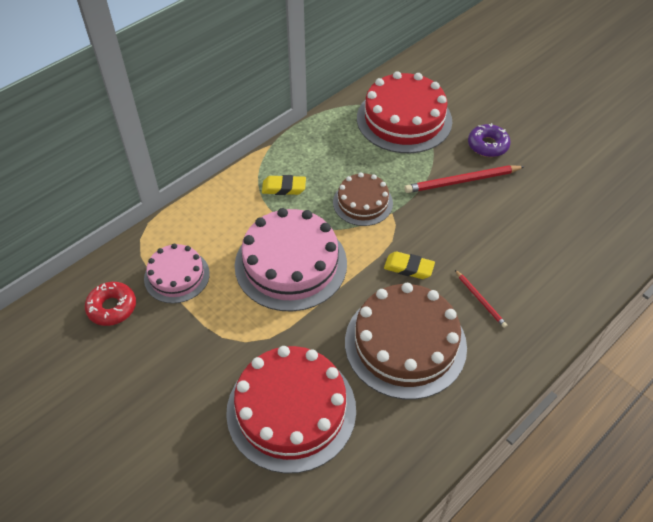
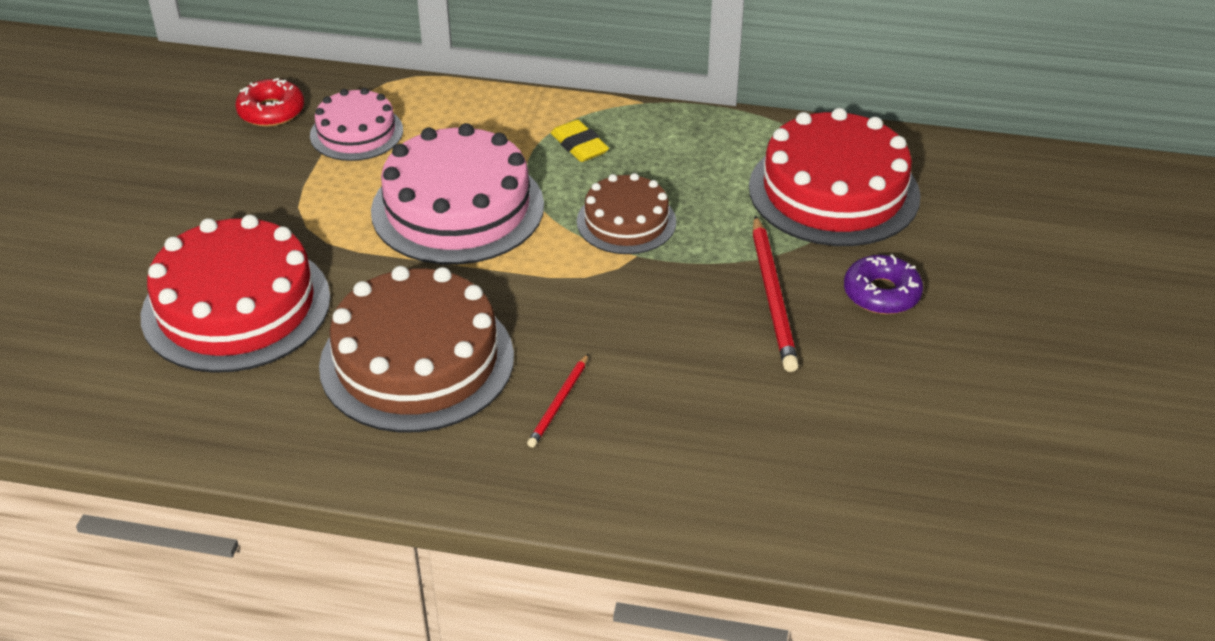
camera: 55 degrees right, 10 degrees down
(408, 268) = (550, 311): yellow eraser -> none
(462, 181) = (773, 296): red pencil -> red pencil turned 135 degrees counterclockwise

